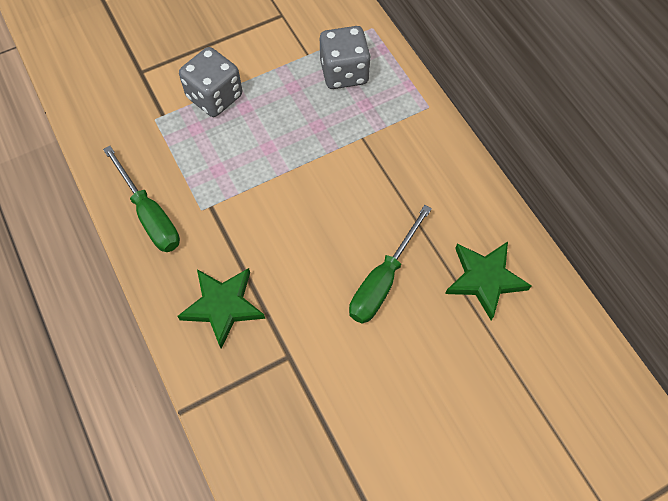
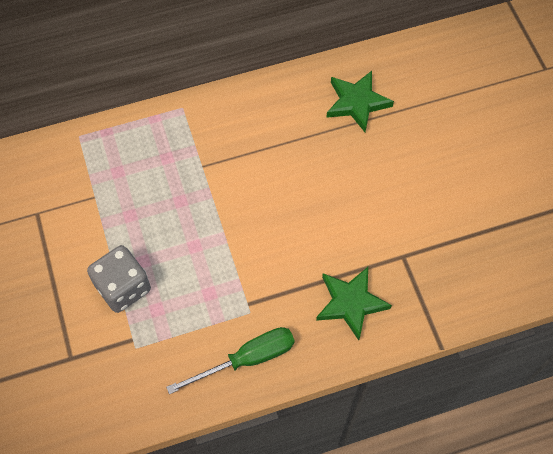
camera: 80 degrees left, 0 degrees up
(344, 73) = (126, 168): grey dice -> none
(382, 280) = (346, 175): green screwdriver -> none

